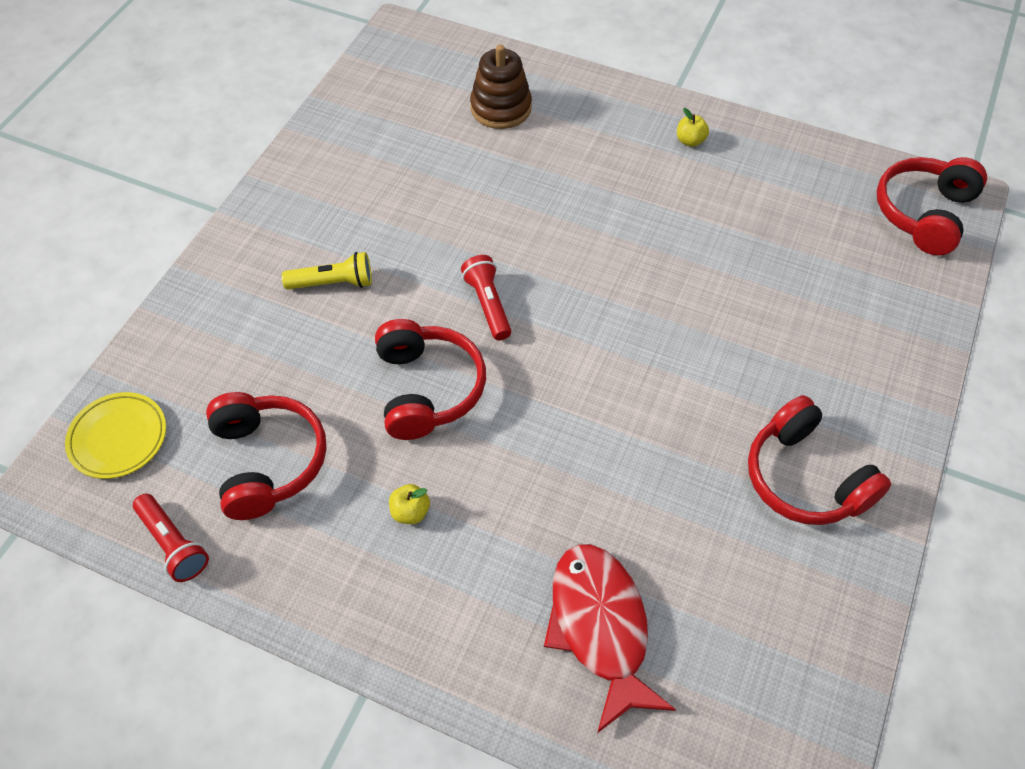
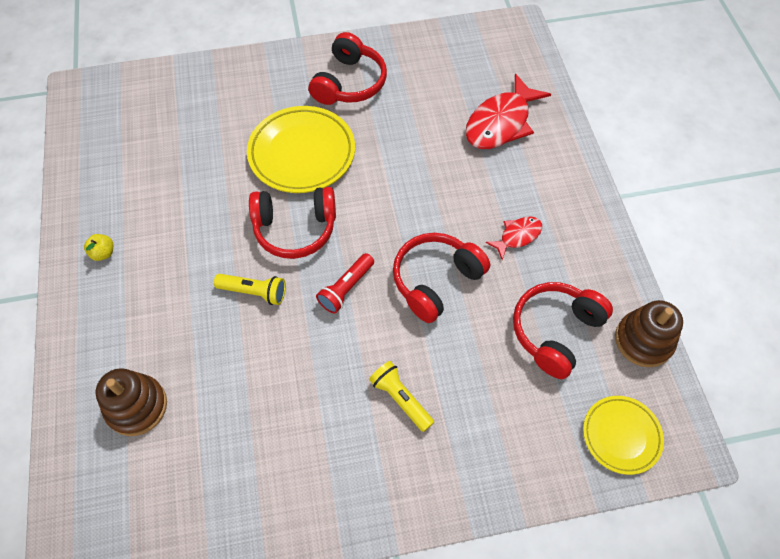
camera: 125 degrees left, 5 degrees up
(173, 544) = (643, 340): red flashlight -> brown stacking toy
(410, 512) = (517, 236): yellow apple -> red fish
(548, 230) = (254, 292): none -> yellow flashlight
(709, 359) = (302, 153): none -> yellow plate
(924, 213) = (105, 101): red headphones -> red headphones (295, 228)

